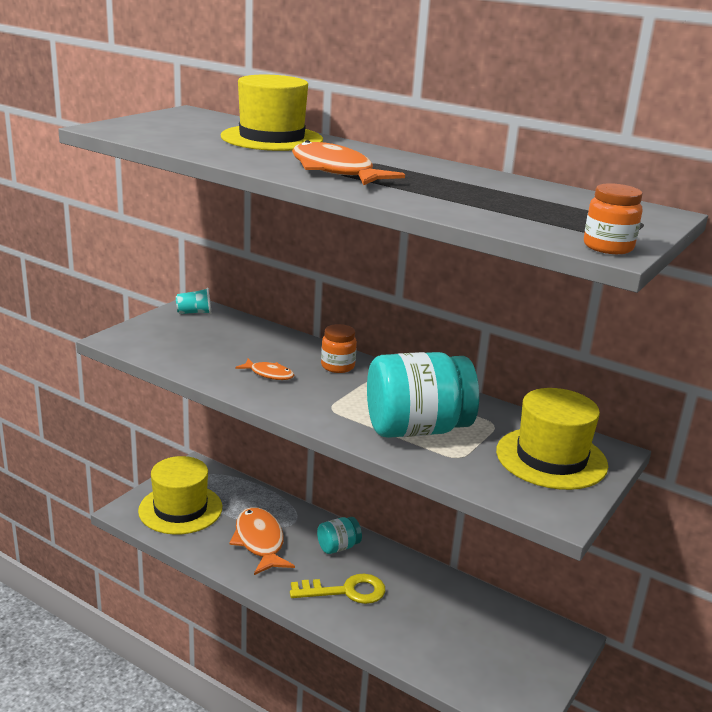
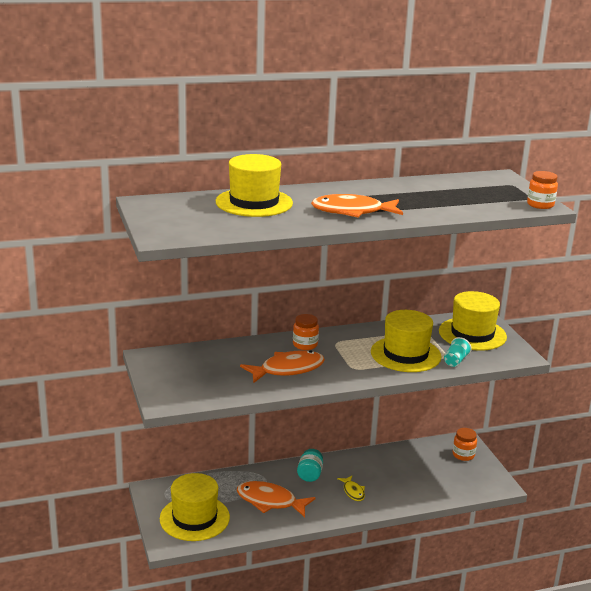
camera: 50 degrees left, 0 degrees up
(194, 312) = (160, 360): turquoise cup -> turquoise cup (455, 361)
(269, 374) = (287, 369): orange fish -> orange fish, size x1.88
(346, 591) = (353, 492): yellow key -> yellow fish
(417, 429) = (405, 354): turquoise jar -> yellow hat
(538, 650) = (463, 455): none -> orange jar

